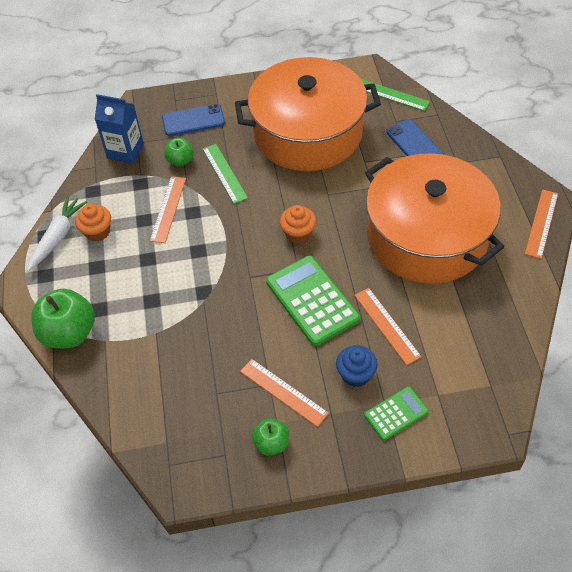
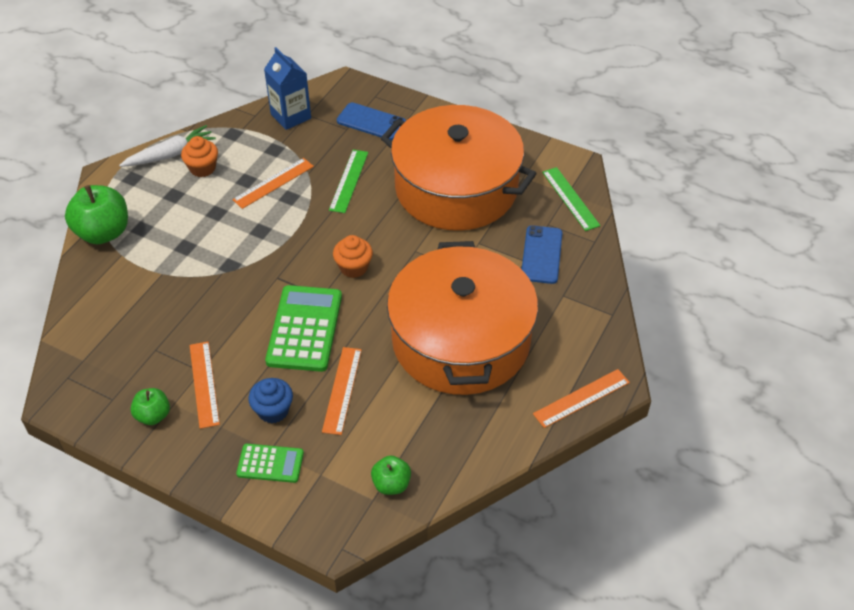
camera: 35 degrees right, 5 degrees down
(180, 161) = (325, 149): green apple -> green apple (391, 484)

